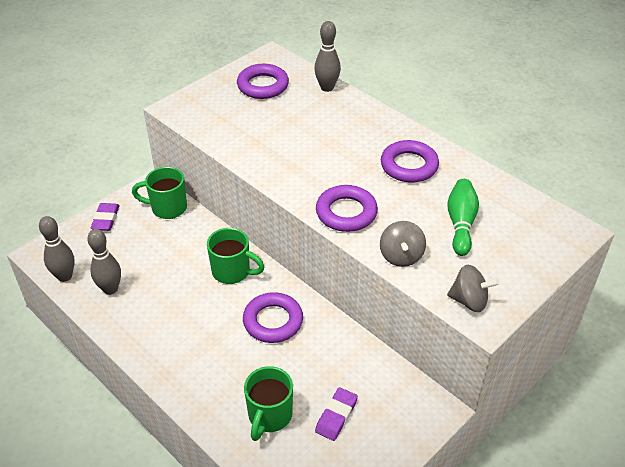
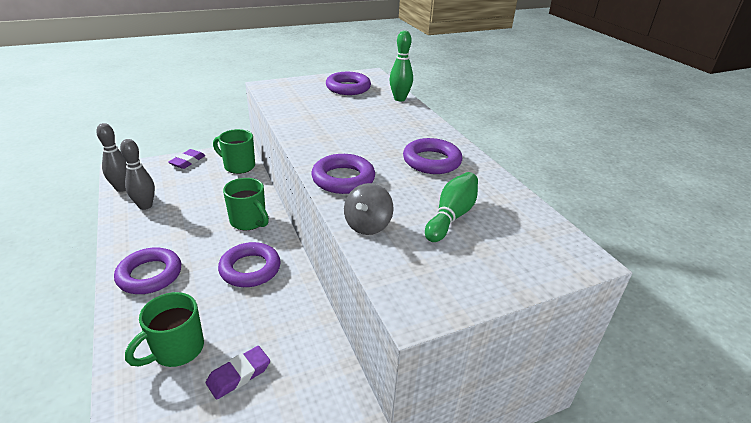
camera: 20 degrees right, 10 degrees down
(184, 360) = (150, 275): none -> purple ring
(327, 88) = (399, 99): grey bowling pin -> green bowling pin
(469, 301) = (411, 286): grey spinning top -> none

